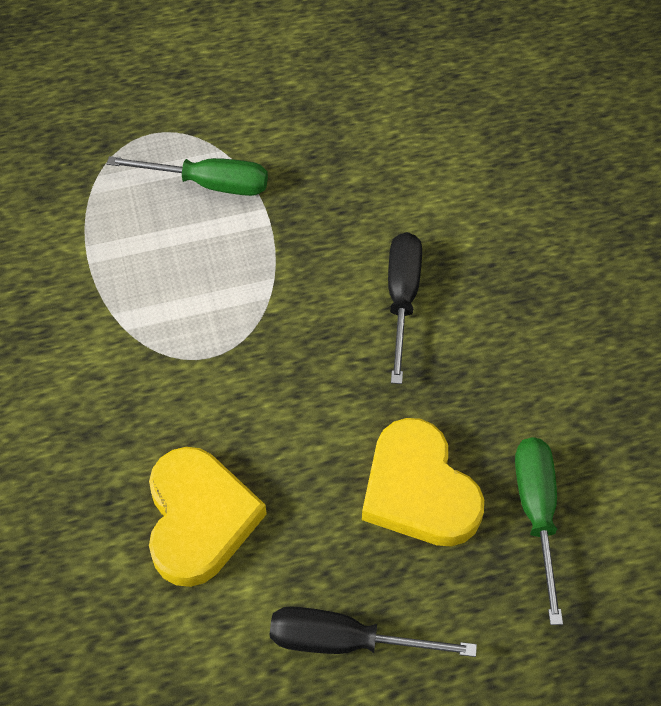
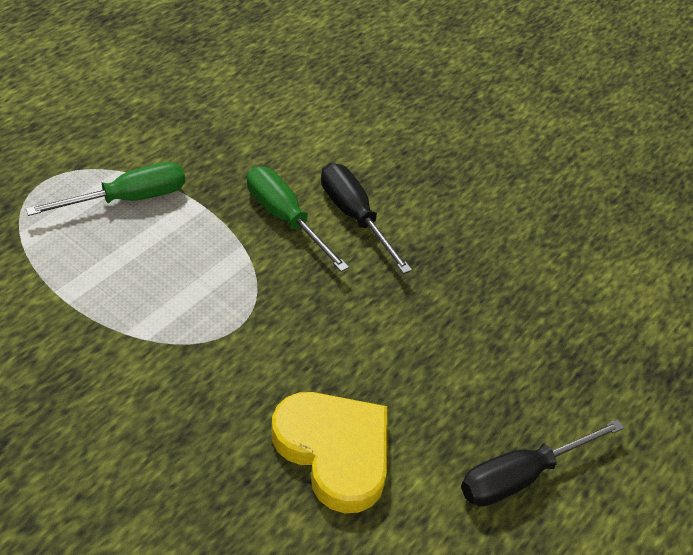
camera: 40 degrees left, 10 degrees down
(419, 490) = (480, 341): yellow heart -> none
(536, 514) = (571, 316): green screwdriver -> green screwdriver (285, 218)

